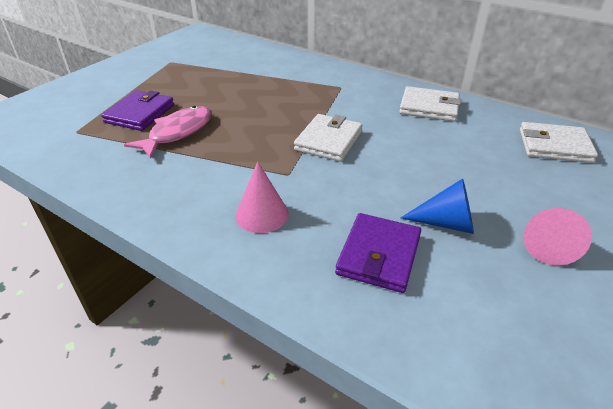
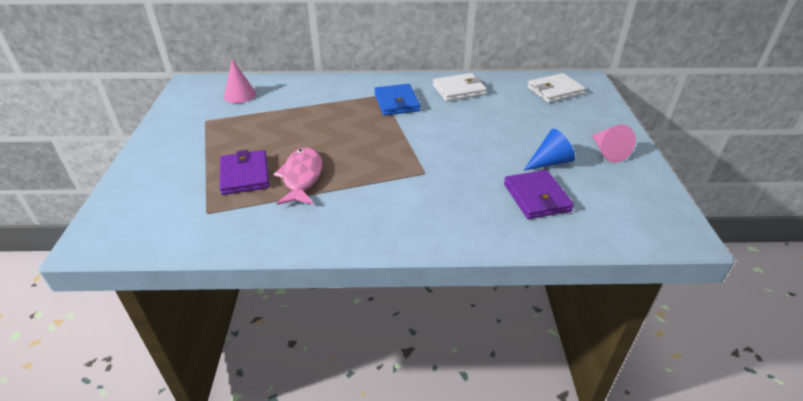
camera: 35 degrees left, 0 degrees up
(262, 214) = (442, 206): pink cone -> pink cone (240, 95)
(328, 141) = (422, 139): white wallet -> none
(347, 98) = (397, 102): none -> blue wallet

